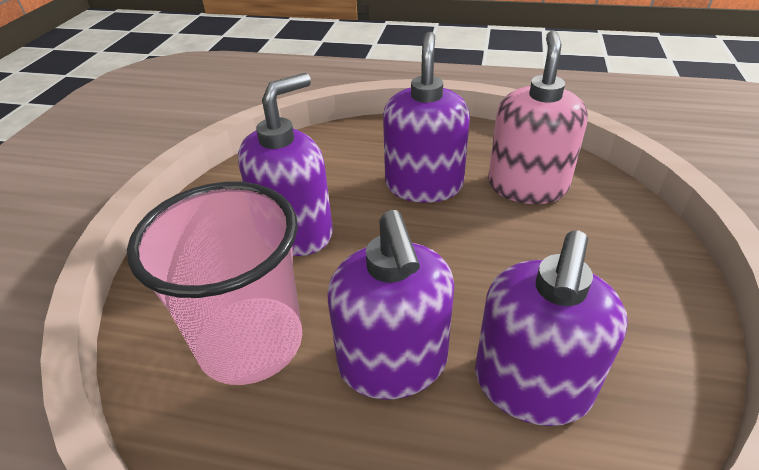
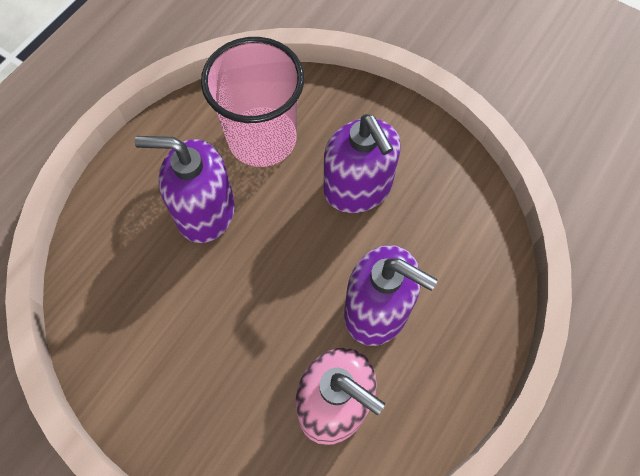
camera: 110 degrees right, 25 degrees up
(531, 385) = (148, 282): purple soap dispenser -> none

